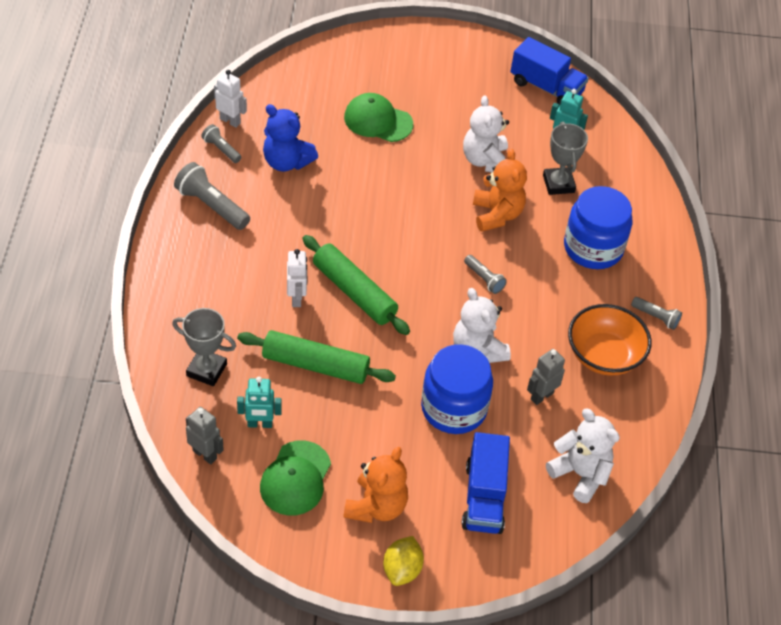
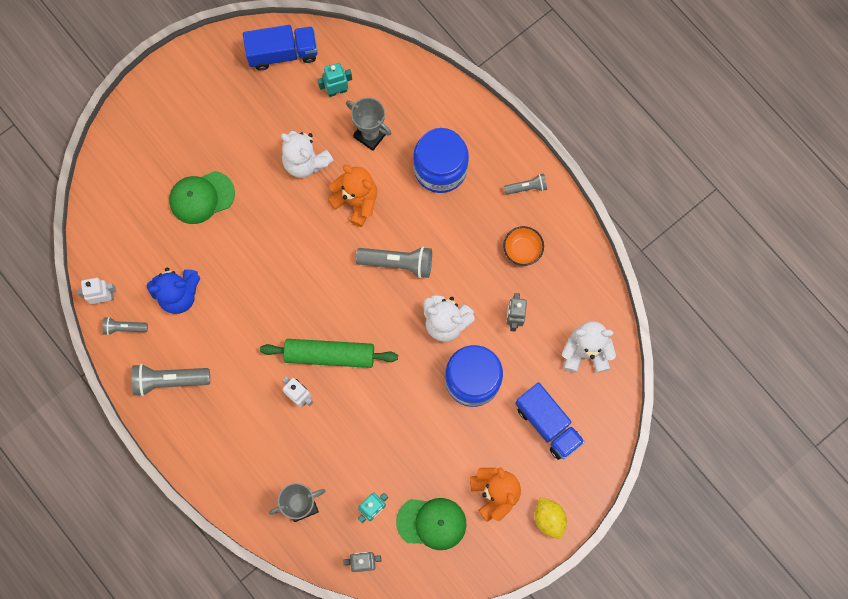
camera: 40 degrees left, 25 degrees up
(295, 478) = (432, 523): green cap -> green cap turned 60 degrees counterclockwise
(315, 365) = (362, 433): green rolling pin -> none
(484, 279) = (398, 263): grey flashlight -> grey flashlight, size x1.74
(604, 355) = (522, 249): orange bowl -> orange bowl, size x0.58

